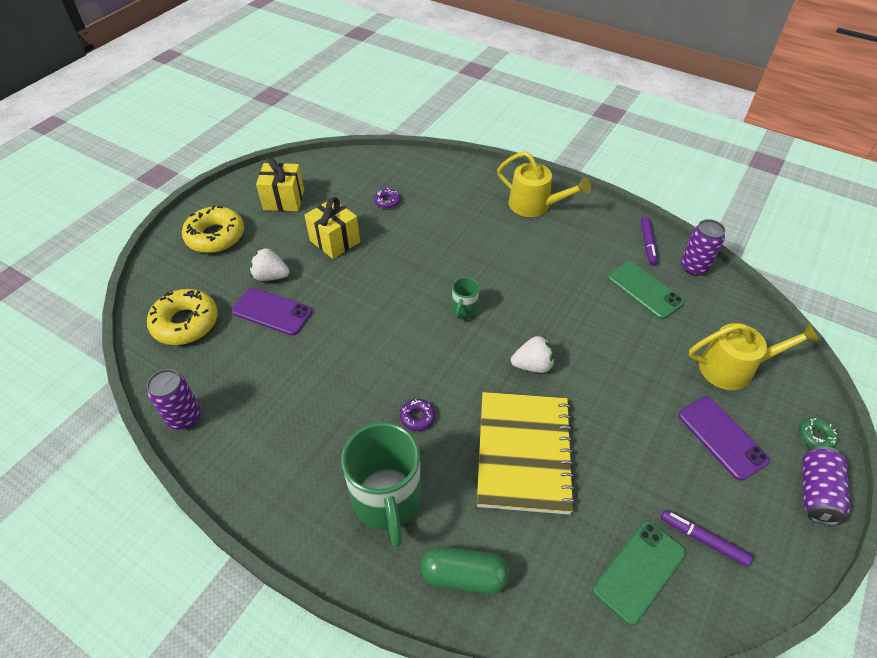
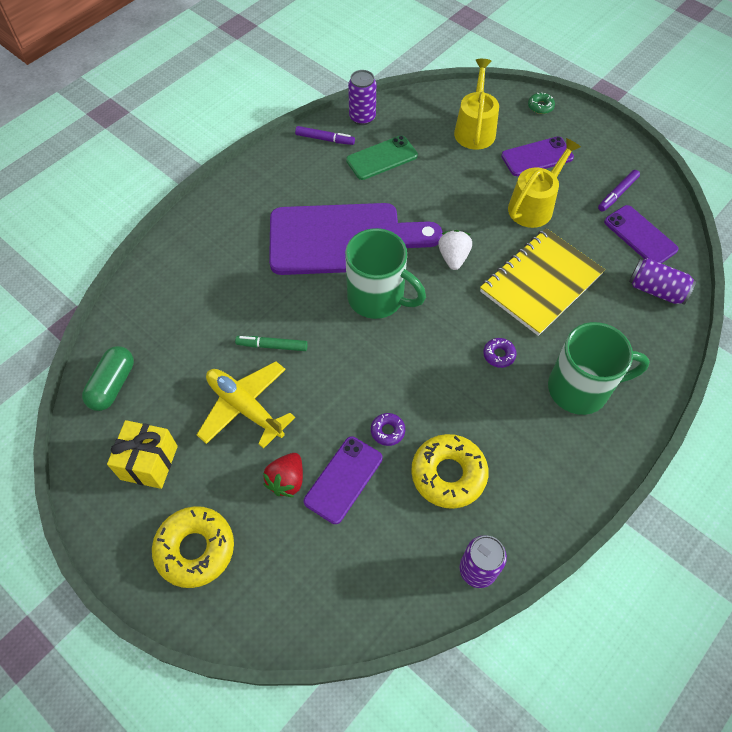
camera: 80 degrees left, 10 degrees up
(185, 323) = (342, 578): yellow donut -> yellow donut (448, 474)
(271, 276) = (286, 480): white strawberry -> red strawberry
(335, 241) = (245, 407): yellow gift -> yellow plane
(387, 201) = (192, 346): purple donut -> purple donut (387, 431)
(396, 247) = (272, 346): none -> green marker
(464, 310) = (378, 298): green mug -> green mug, size x2.16
(464, 576) = (644, 343): green capsule -> green capsule (113, 385)
(523, 453) = (541, 283): yellow notebook -> yellow notebook turned 60 degrees counterclockwise
(525, 275) = (343, 239): none -> purple cutting board
(534, 205) = (244, 210): yellow watering can -> yellow watering can (534, 206)
(639, 571) = (640, 236): green phone -> purple phone
(816, 493) = (584, 123): purple can -> purple can (656, 290)

